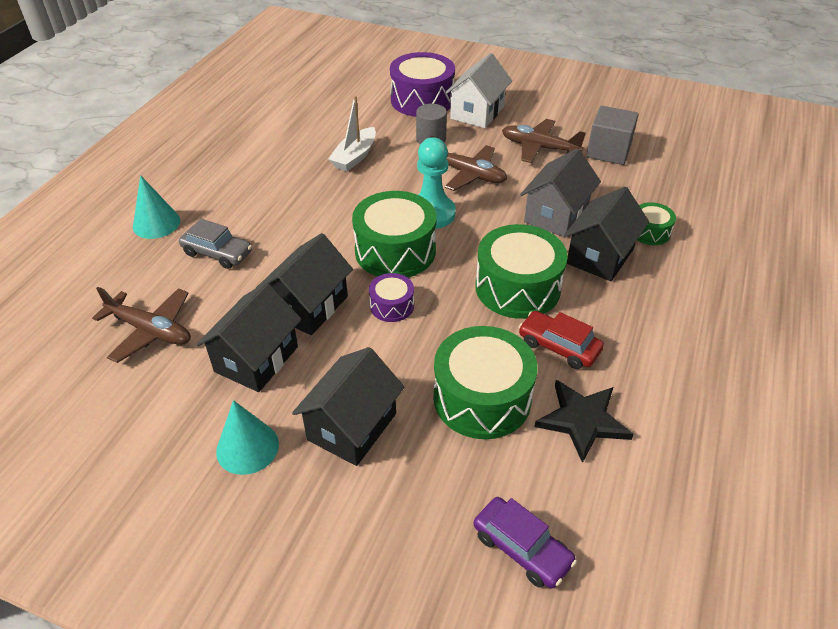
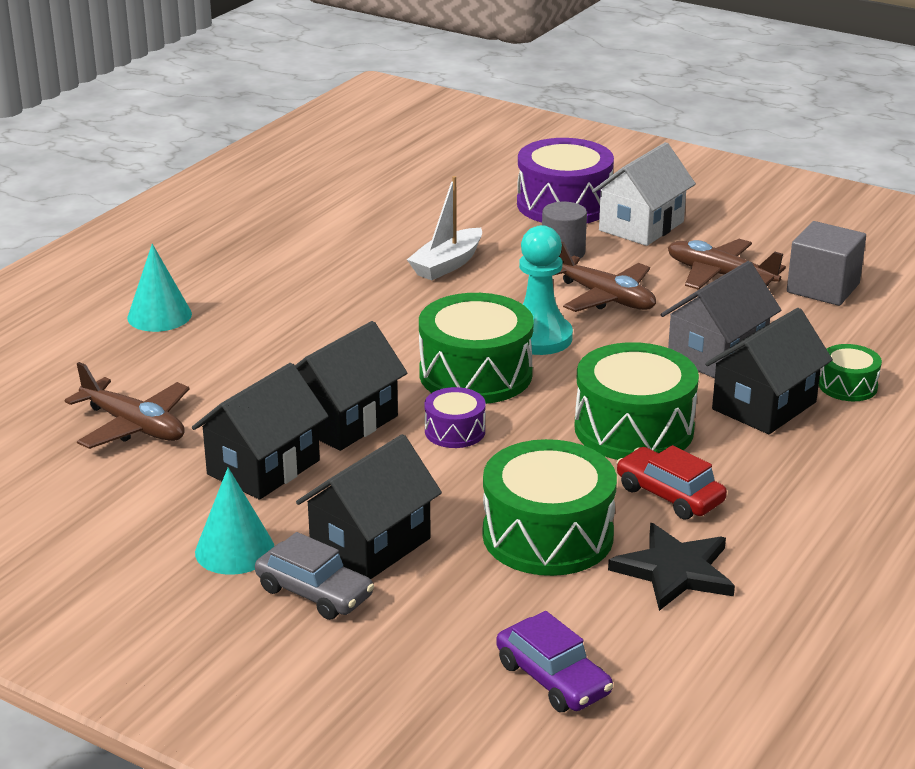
camera: 10 degrees right, 15 degrees down
(217, 253) = (234, 354): grey car -> grey car (314, 592)

